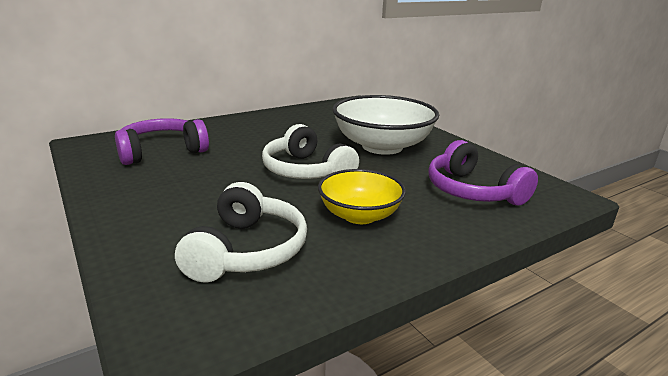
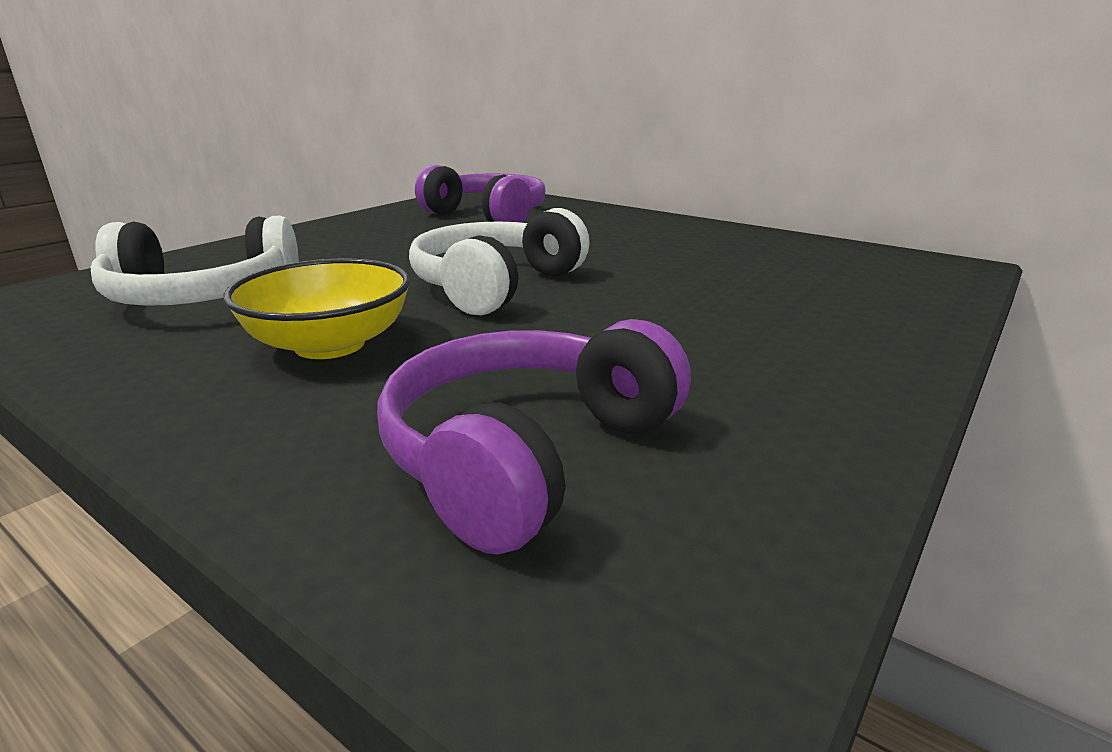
camera: 70 degrees right, 0 degrees up
(382, 146) = (702, 322): white bowl -> none

